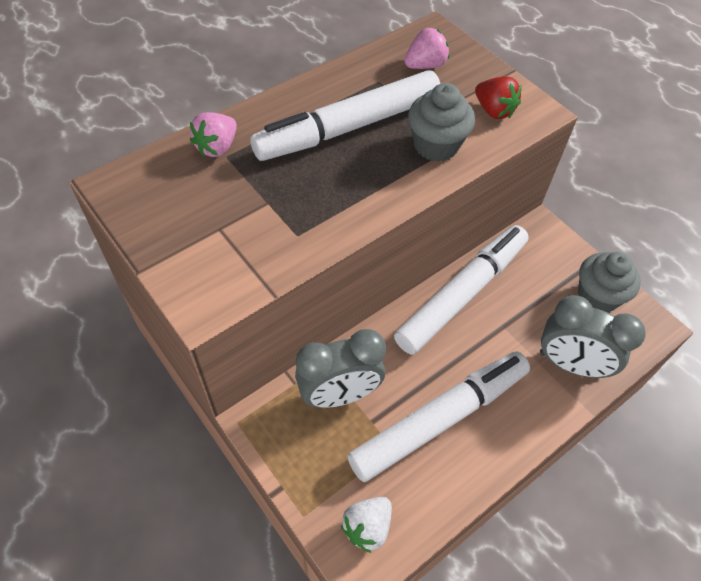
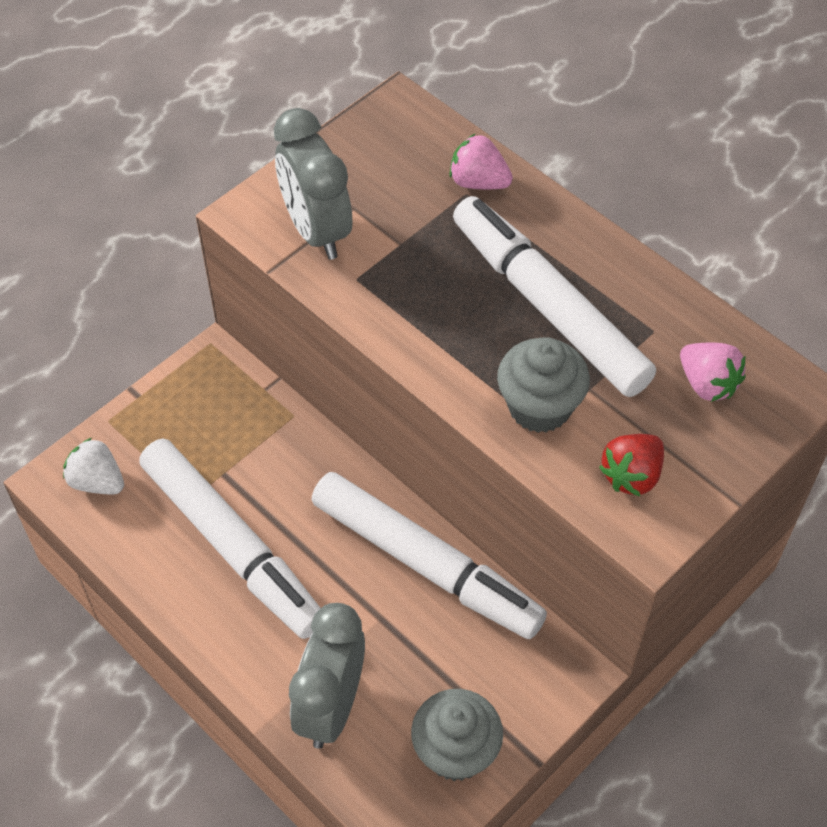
camera: 85 degrees right, 0 degrees up
(339, 395) = (254, 436): grey clock -> grey clock (316, 231)

